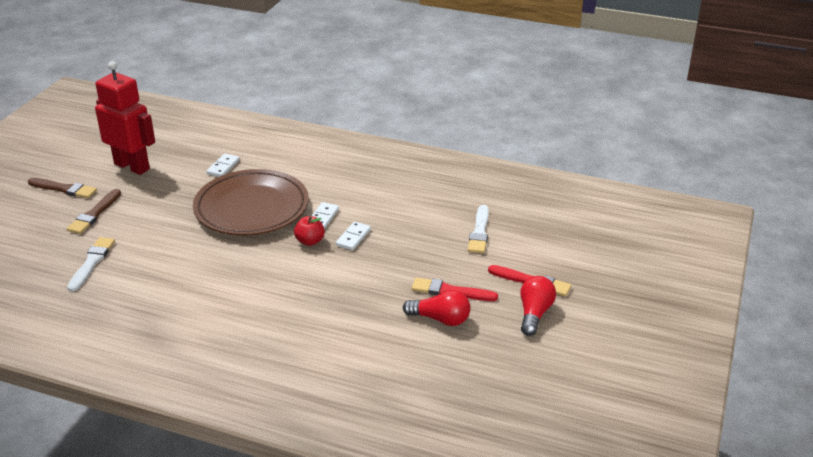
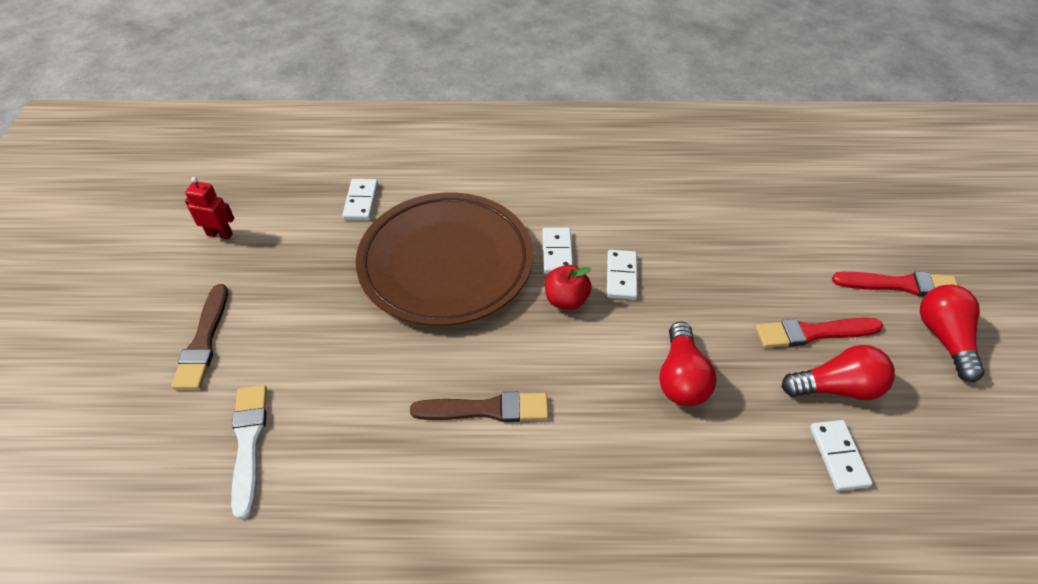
camera: 20 degrees left, 15 degrees up
(64, 189) = (128, 305): brown brush -> brown brush (486, 409)
(132, 166) = (220, 234): red robot -> red robot, size x0.42
(349, 292) = (681, 378): none -> red light bulb
(412, 348) = (838, 456): none -> white domino
(479, 232) = (776, 221): white brush -> none

